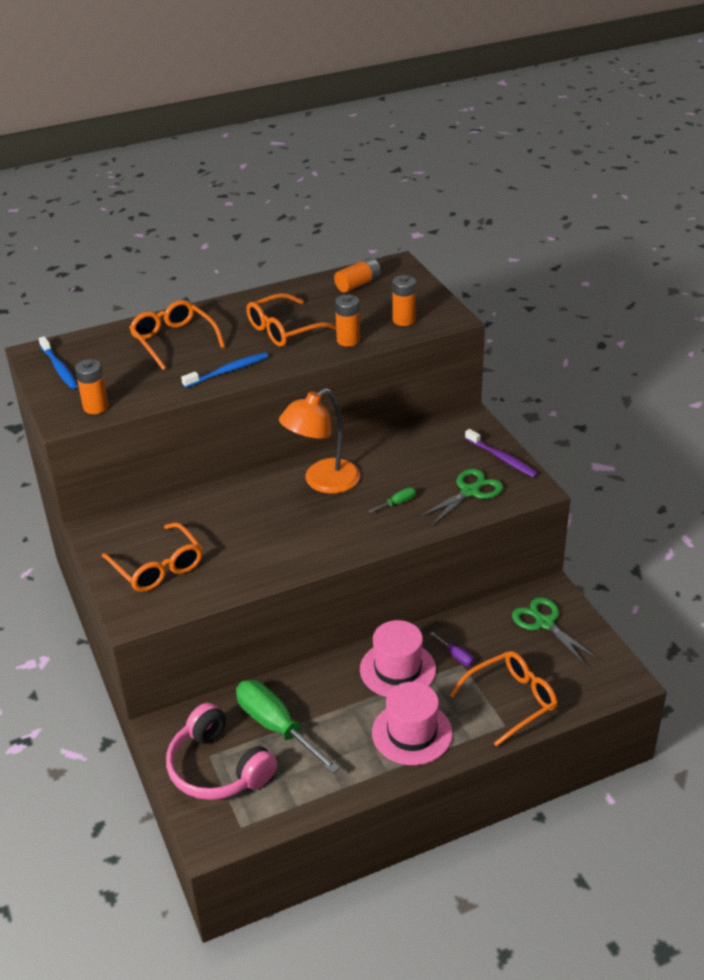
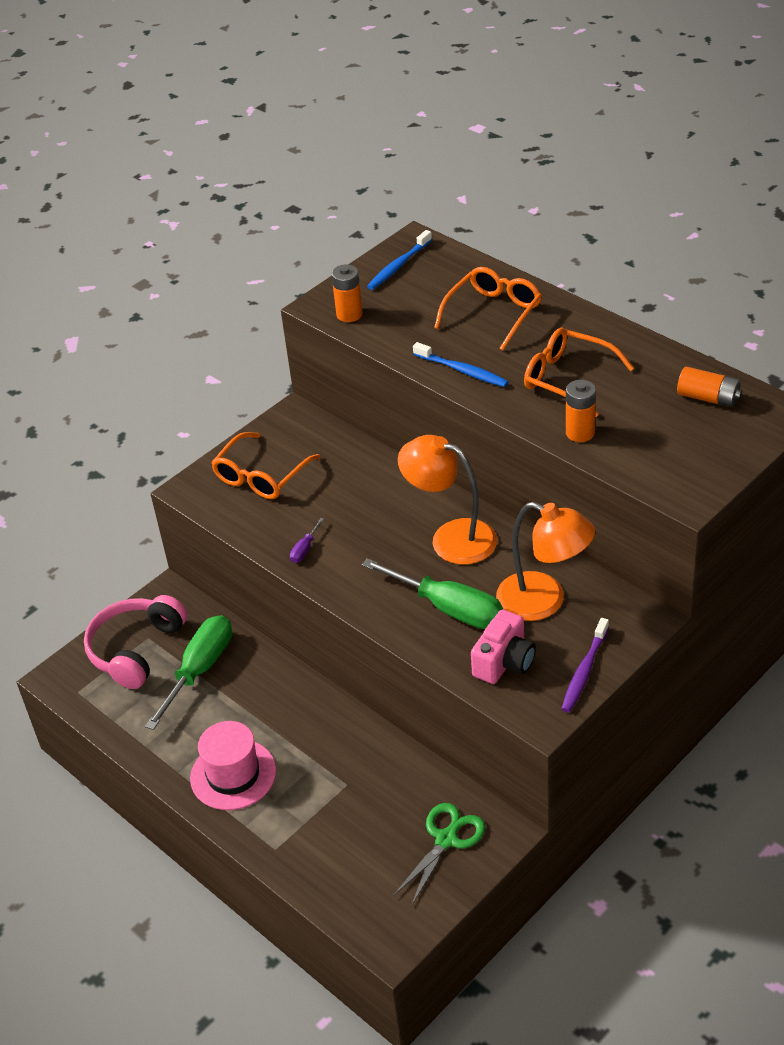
camera: 70 degrees right, 5 degrees up
(397, 503) = (449, 608): green screwdriver -> green screwdriver, size x2.39
(397, 669) = (314, 733): pink hat -> none
(404, 320) = (655, 461): orange battery -> none
(423, 457) = (544, 601): none -> orange lamp
(456, 656) = (356, 775): purple screwdriver -> purple screwdriver (305, 549)
(470, 491) = (504, 662): green scissors -> pink camera
(511, 701) = (312, 844): orange glasses -> none

